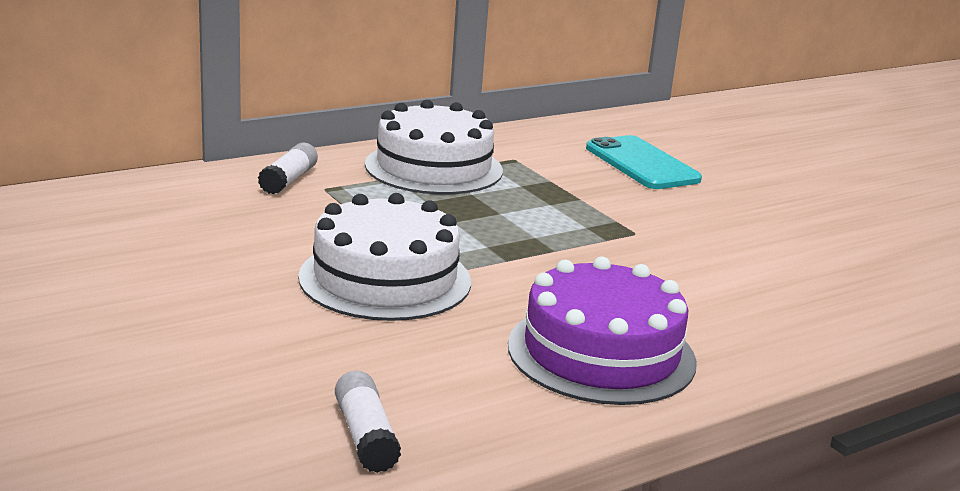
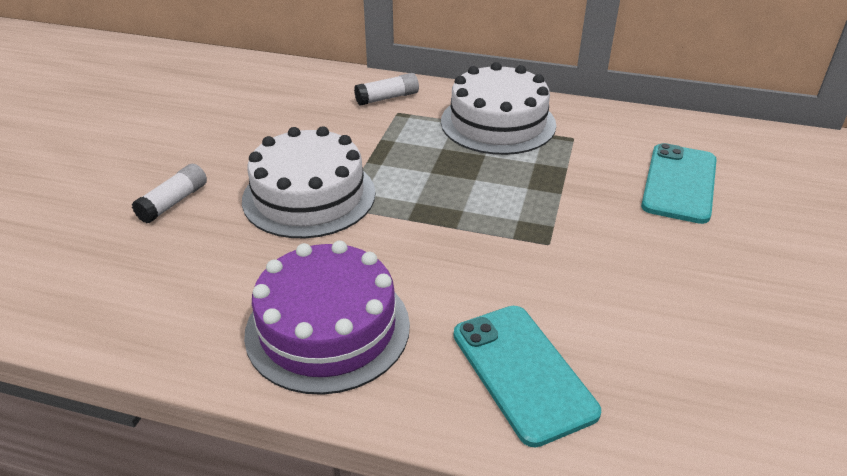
camera: 50 degrees right, 15 degrees up
(365, 436) = (104, 298): white glue stick -> white glue stick (173, 202)
(766, 310) = (522, 372): none -> turquoise phone

